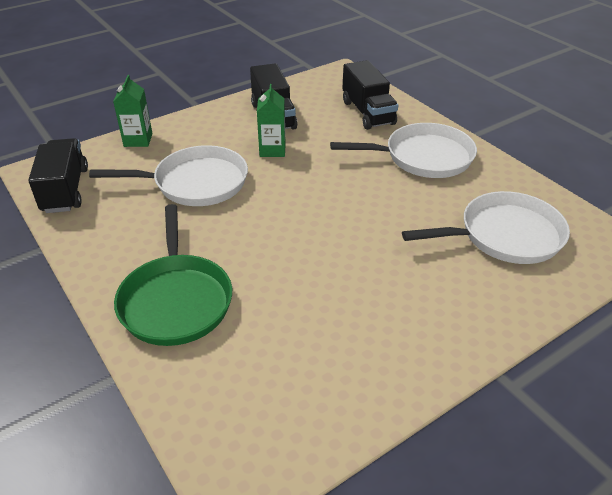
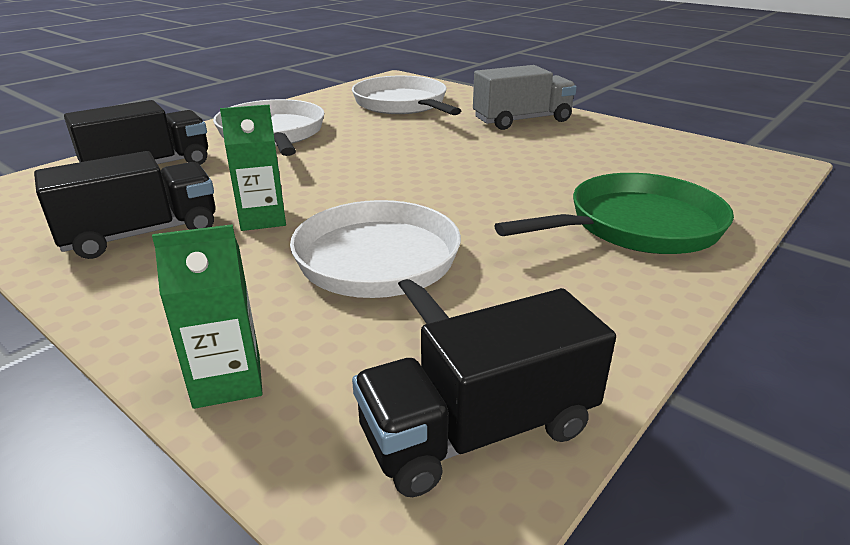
camera: 105 degrees left, 10 degrees down
(437, 312) = (522, 120): none -> grey truck

